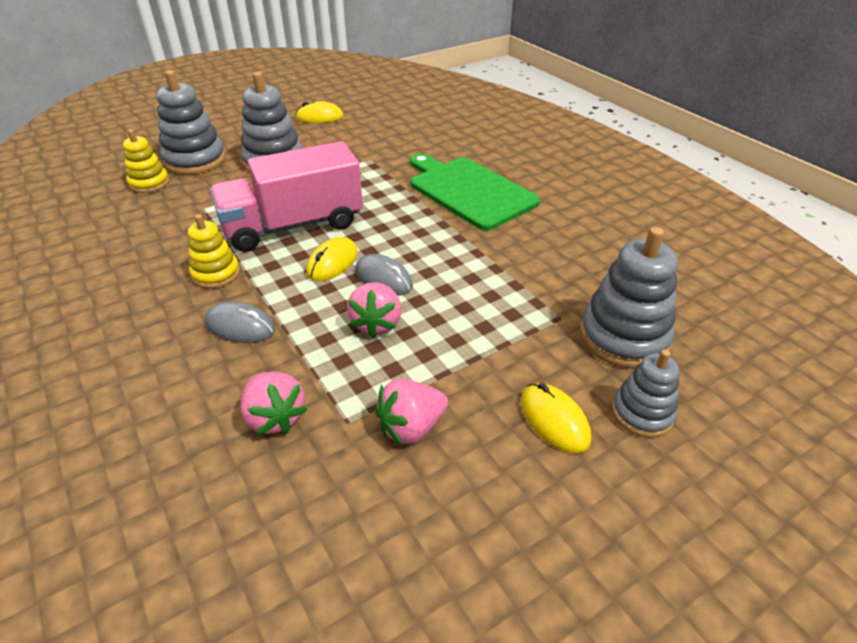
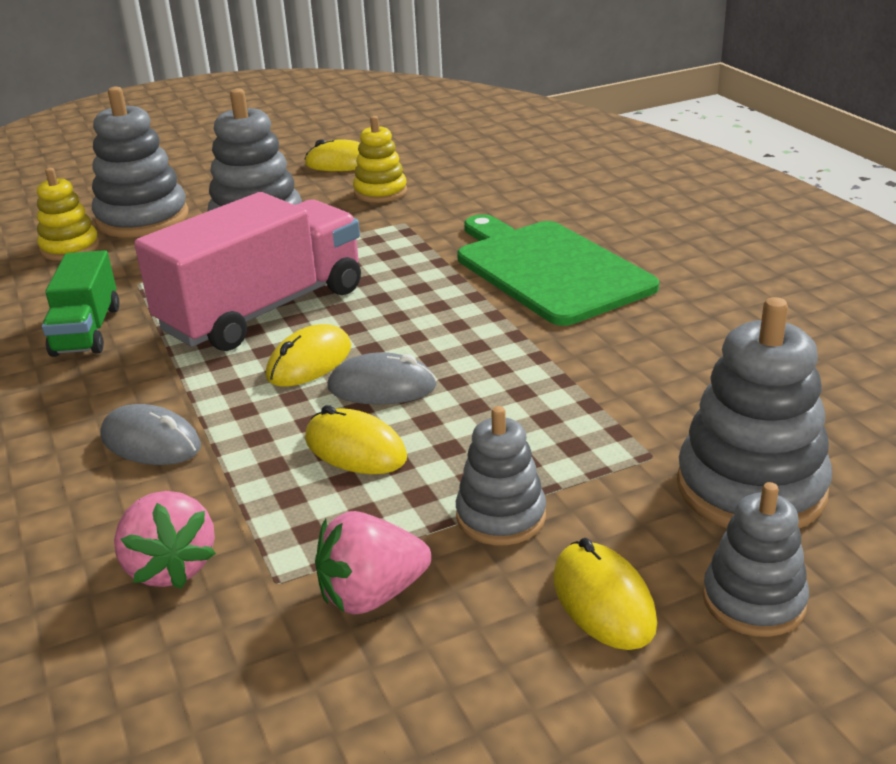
camera: 10 degrees right, 10 degrees down
(176, 245) = (87, 331): none -> green truck
(216, 274) = (134, 371): yellow stacking toy -> yellow stacking toy (380, 192)
(293, 226) = (264, 310): pink truck -> pink truck turned 150 degrees clockwise
(376, 323) = (355, 449): pink strawberry -> yellow mouse
(383, 278) = (382, 387): grey mouse -> grey mouse turned 45 degrees counterclockwise
(479, 366) = (501, 516): none -> grey stacking toy

